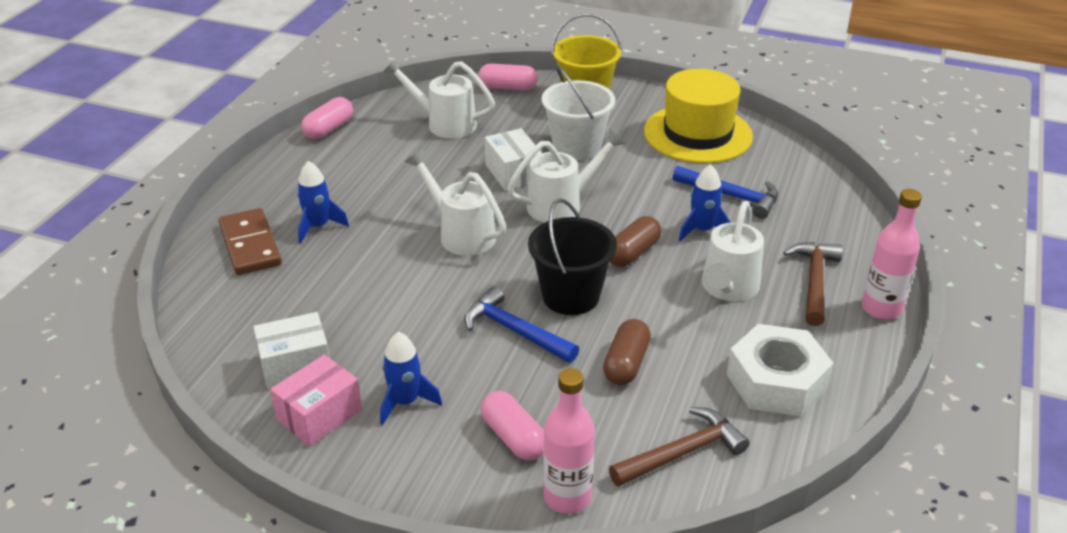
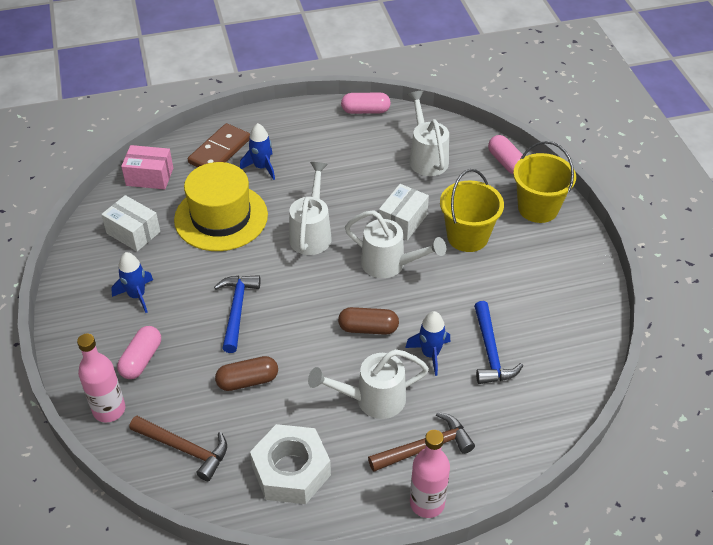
camera: 55 degrees right, 10 degrees up
(319, 415) = (101, 266): pink box -> pink box (149, 177)
(570, 296) = (293, 319): black bucket -> none
(576, 147) = (467, 237): white bucket -> yellow bucket
(697, 134) = (556, 294): yellow hat -> yellow hat (221, 217)

